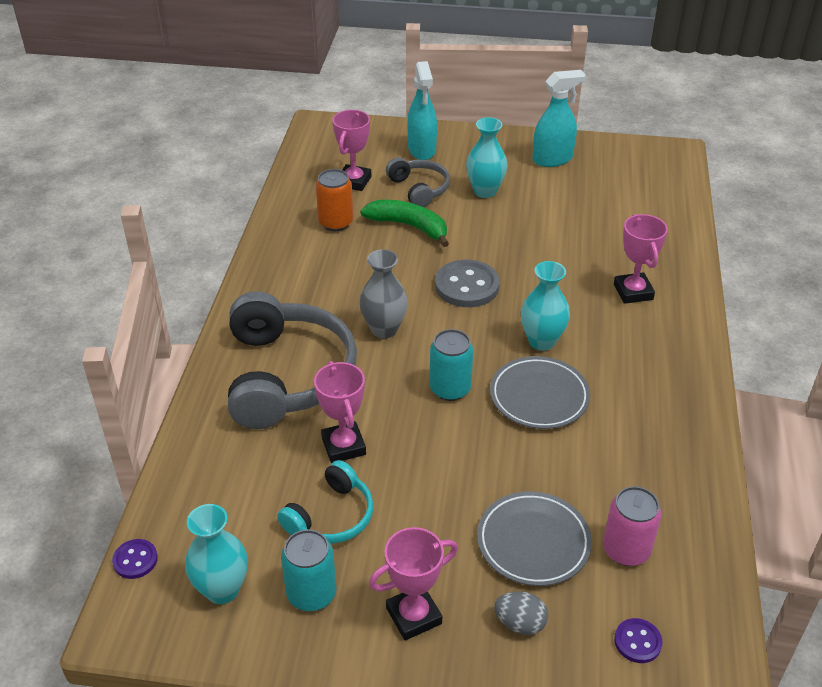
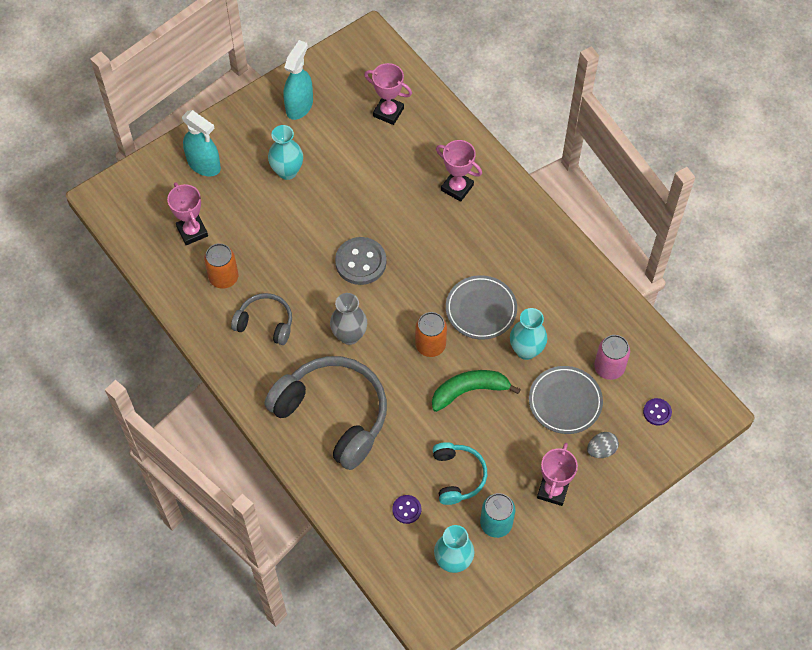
camera: 45 degrees left, 20 degrees up
(135, 560) = (393, 588): purple button -> purple button (406, 509)
(343, 446) = (416, 431): pink trophy -> pink trophy (388, 112)
(409, 226) = (273, 242): green banana -> green banana (469, 391)
(419, 189) = (243, 204): grey headphones -> grey headphones (265, 323)
(450, 389) = (430, 345): turquoise can -> orange can
(541, 341) = (444, 269): turquoise vase -> turquoise vase (526, 350)

